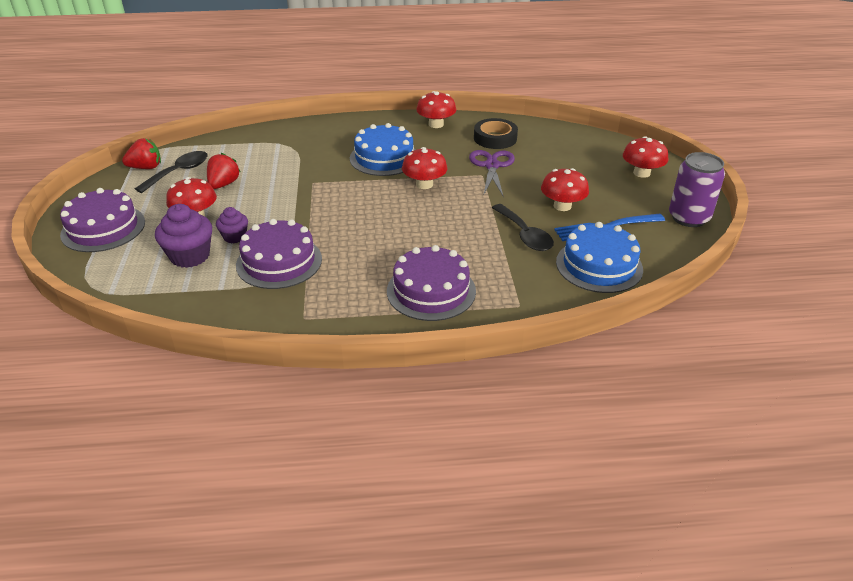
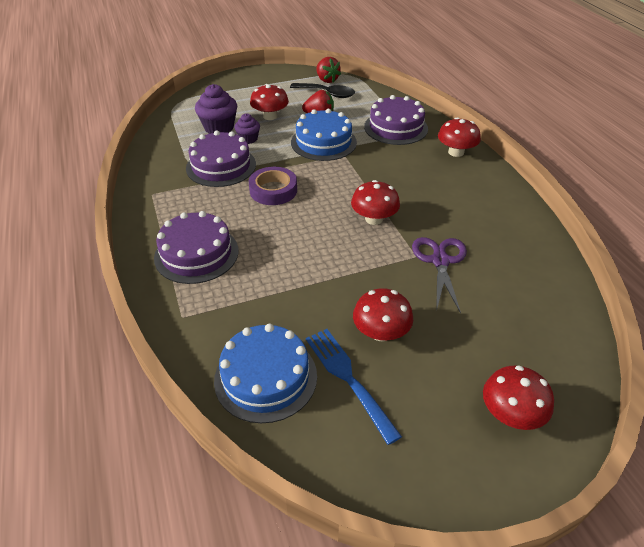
camera: 75 degrees right, 5 degrees up
(103, 228) = (243, 88): purple cake -> purple cake (396, 127)
(349, 232) = (273, 190): none -> purple tape
(384, 158) = (410, 184): blue cake -> blue cake (323, 142)
(436, 124) = (505, 205): red mushroom -> red mushroom (456, 152)
(491, 166) = (440, 261): purple scissors -> purple scissors turned 75 degrees counterclockwise
(495, 138) = (507, 255): black tape -> none
(525, 235) = (307, 306): black spoon -> none
(688, 218) = (412, 479): purple can -> none

